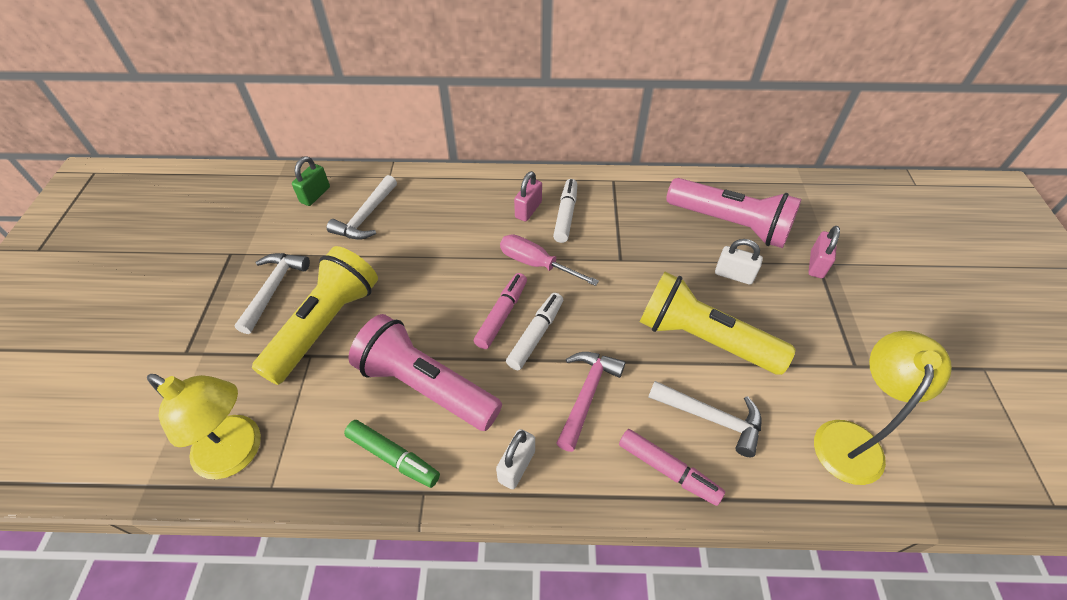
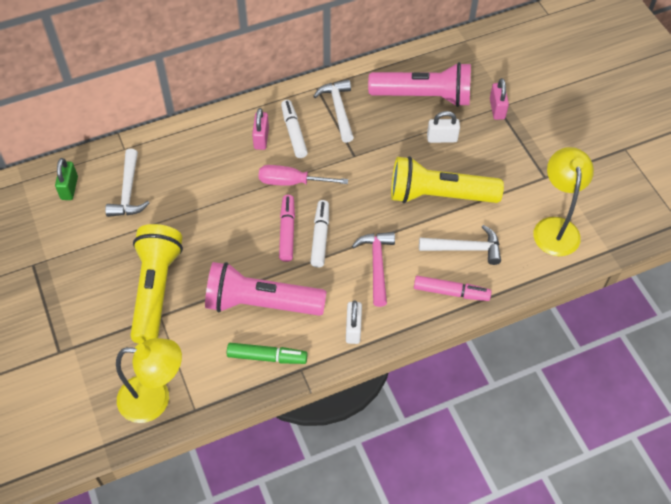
camera: 25 degrees left, 5 degrees up
(273, 289) = (93, 279): white hammer -> white hammer (338, 110)

